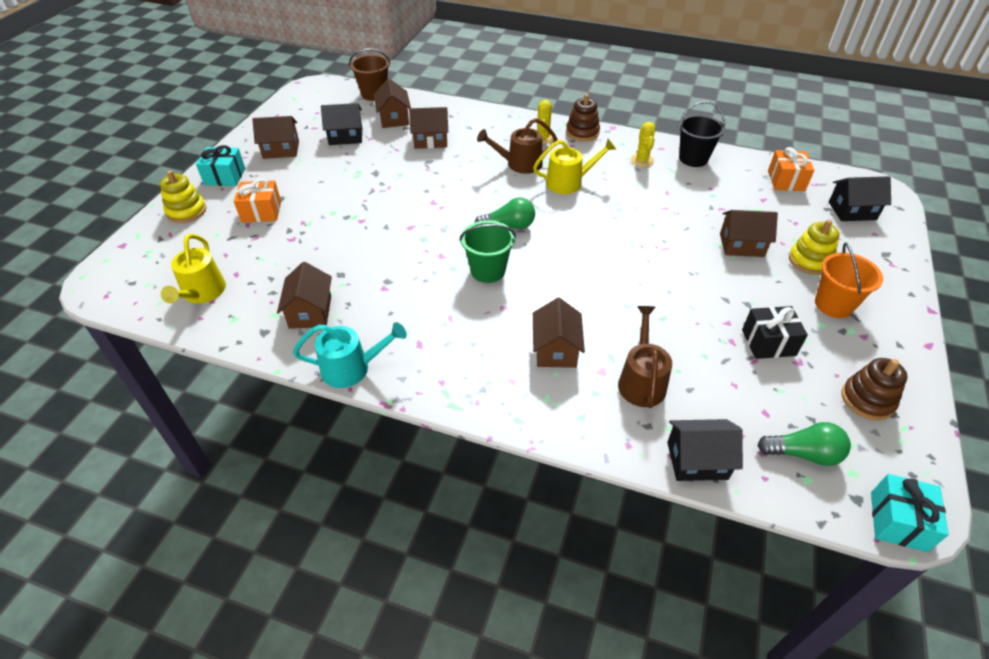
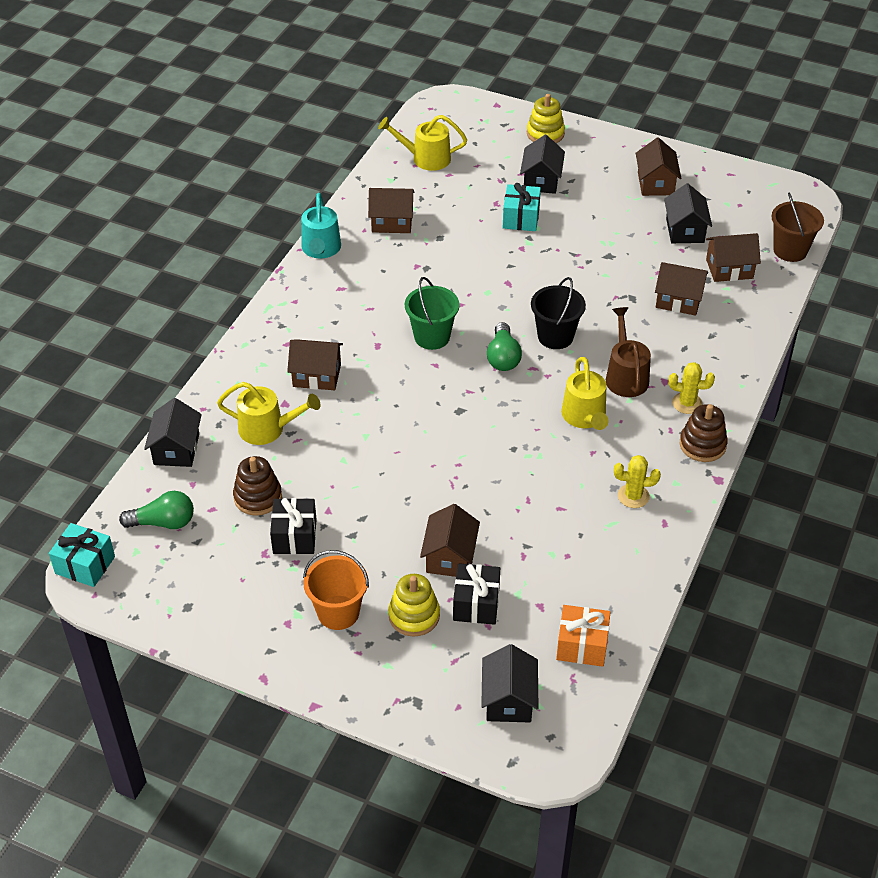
camera: 95 degrees right, 0 degrees up
(225, 176) = (603, 150): turquoise gift -> turquoise gift (521, 218)
(261, 212) = (541, 180): orange gift -> black house
(430, 140) = (678, 300): brown house -> brown house turned 75 degrees counterclockwise
(641, 381) = (268, 429): brown watering can -> yellow watering can
(693, 158) = (638, 553): black bucket -> black bucket (555, 336)
(779, 229) = (476, 604): none -> black gift
(803, 454) = (163, 522): green light bulb -> green light bulb turned 105 degrees counterclockwise
(867, 400) = (207, 592): brown stacking toy -> brown stacking toy (258, 497)

